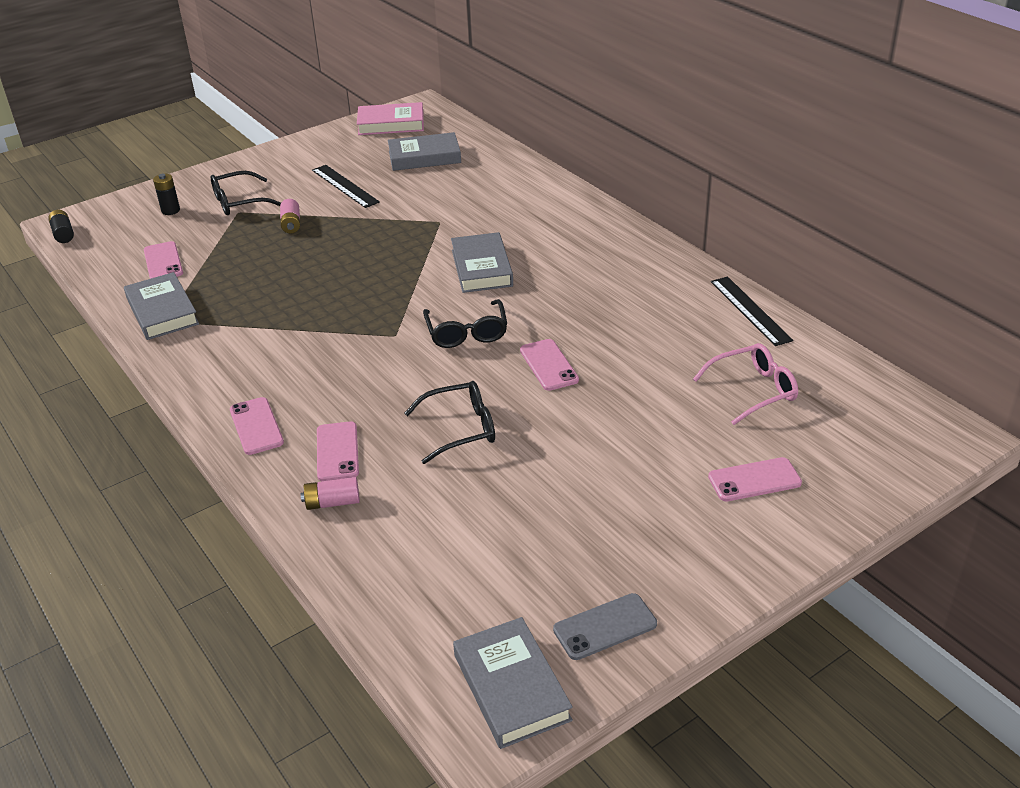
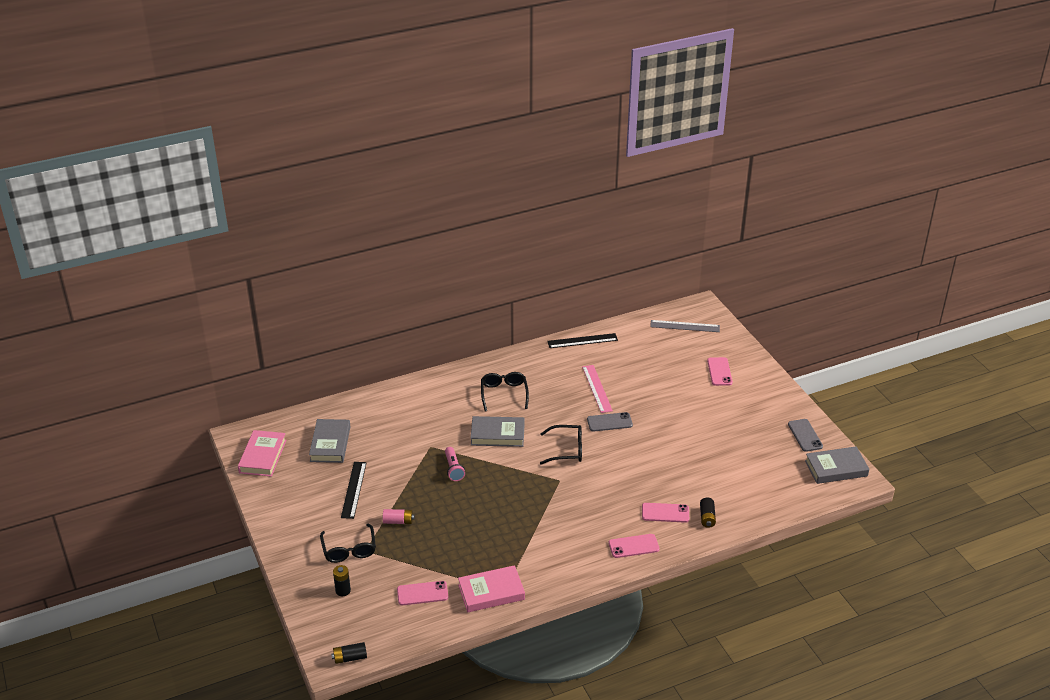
camera: 80 degrees left, 0 degrees up
(162, 311) = (491, 592): grey book -> pink book
(332, 502) = (707, 517): pink battery -> black battery
(344, 186) = (354, 489): black ruler -> black ruler turned 60 degrees counterclockwise
(399, 246) = (453, 469): none -> pink flashlight
(460, 429) = (657, 463): black glasses -> black glasses (504, 394)
(548, 365) = (609, 422): pink phone -> grey phone
(630, 341) = (597, 388): none -> pink ruler
(753, 390) = (652, 356): pink glasses -> none
(872, 420) = (685, 326): none -> grey ruler

